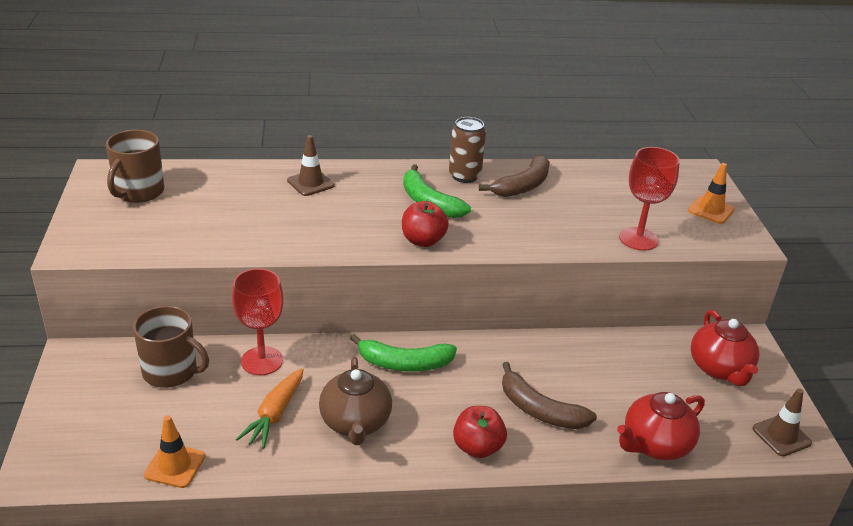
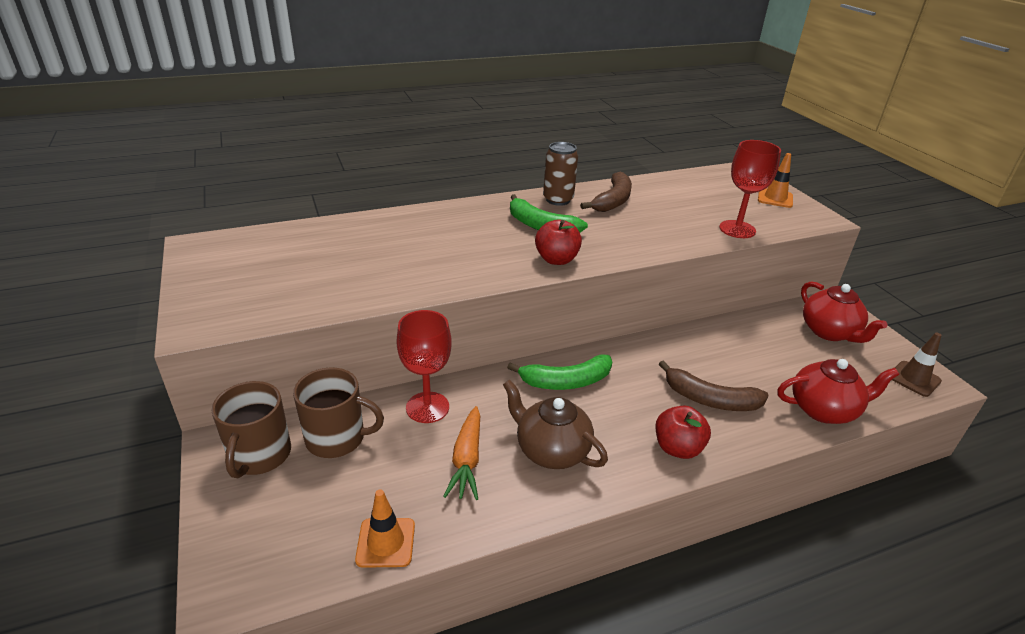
camera: 15 degrees left, 0 degrees up
(138, 192) = (248, 258): brown mug -> brown mug (259, 455)
(310, 183) = (421, 225): brown traffic cone -> none
(355, 423) = (551, 450): brown teapot -> brown teapot turned 150 degrees clockwise
(655, 445) = (824, 410): red teapot -> red teapot turned 135 degrees counterclockwise

